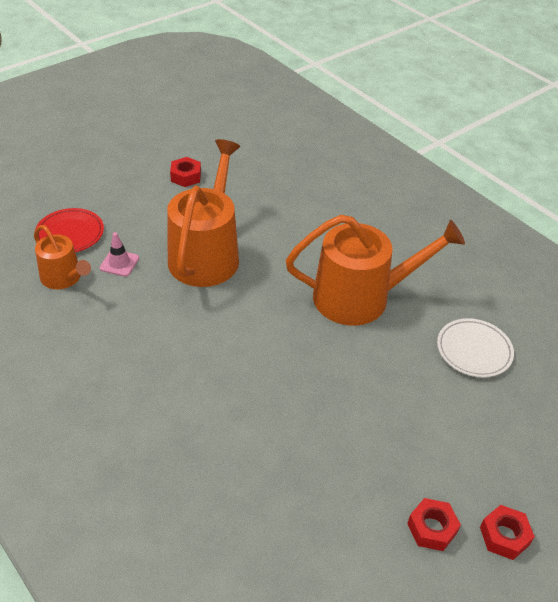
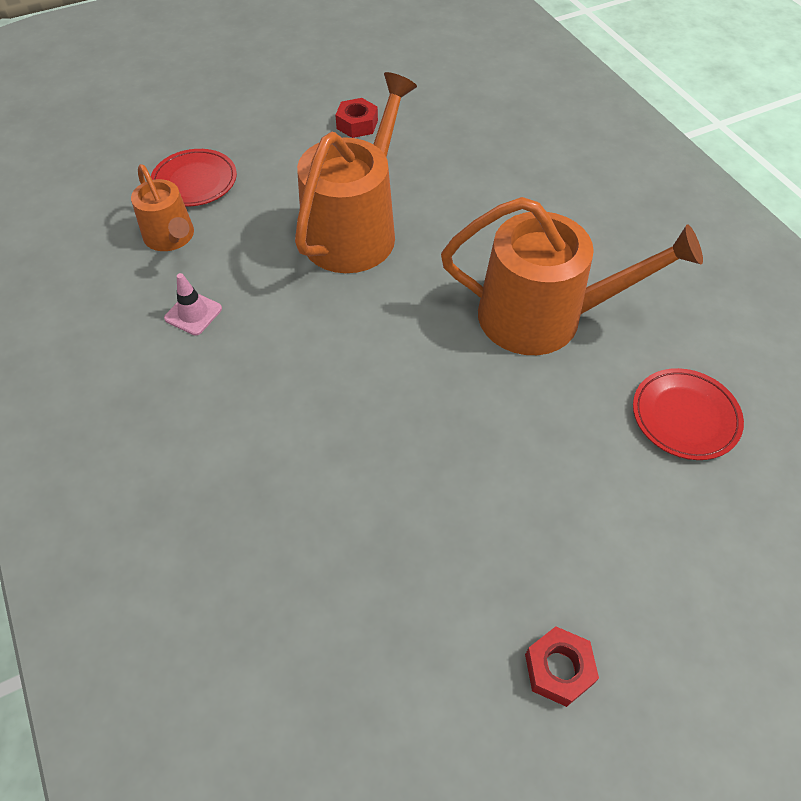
camera: 15 degrees right, 10 degrees up
(119, 263) = (243, 227): pink traffic cone -> pink traffic cone (193, 313)
(474, 350) = (685, 416): white plate -> red plate
(504, 536) = (662, 703): red nut -> none

